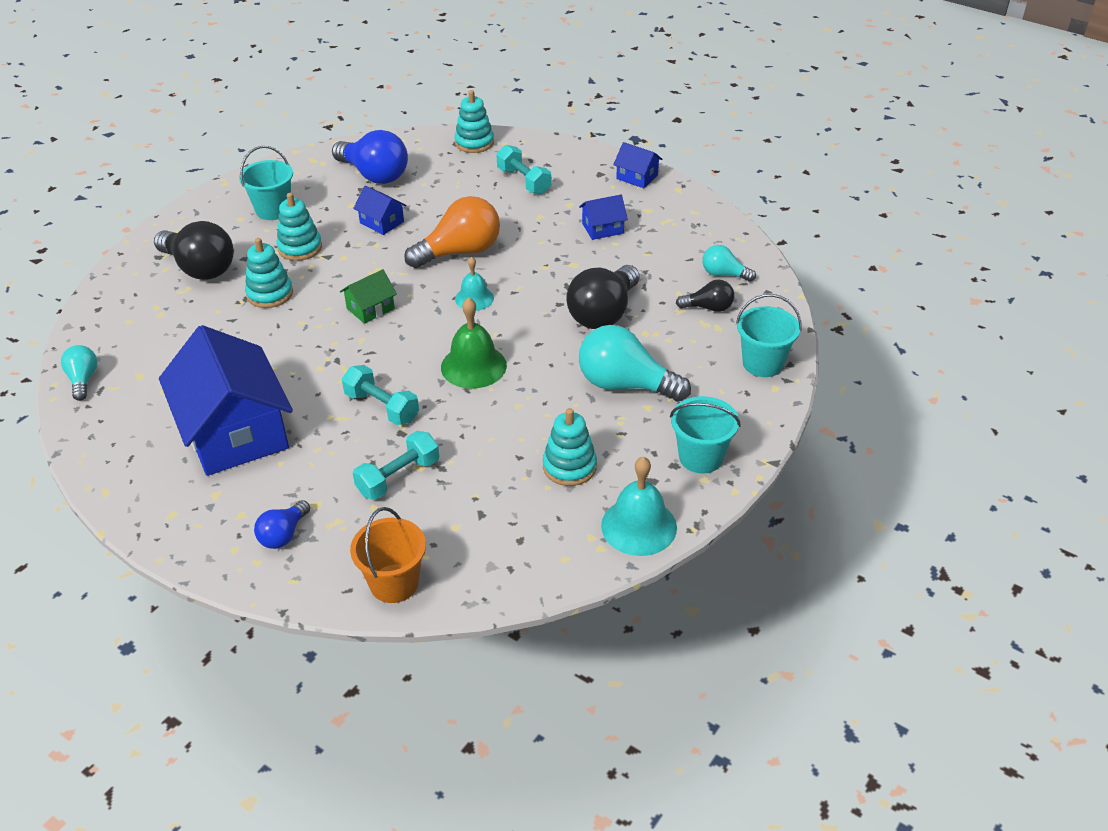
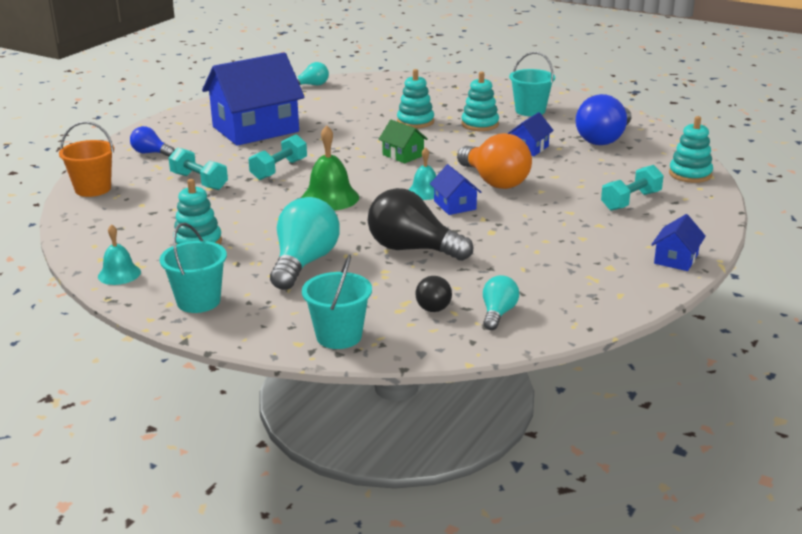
camera: 85 degrees right, 15 degrees down
(200, 268) = (442, 98): black light bulb -> none
(603, 228) = (561, 243): blue house -> blue house (455, 205)
(639, 526) = (119, 274): turquoise bell -> turquoise bell, size x0.63

